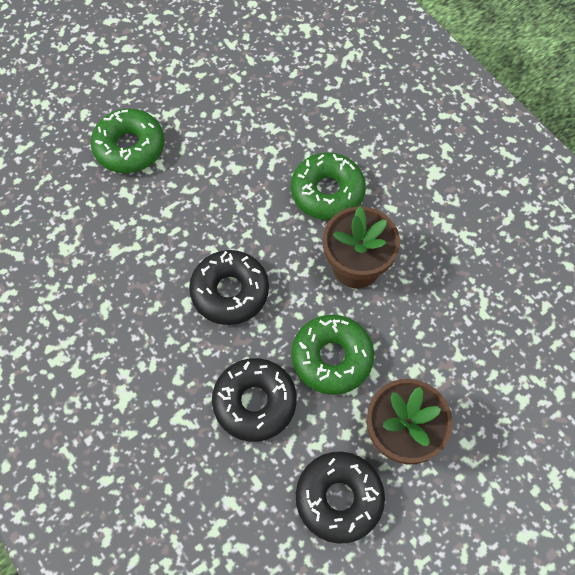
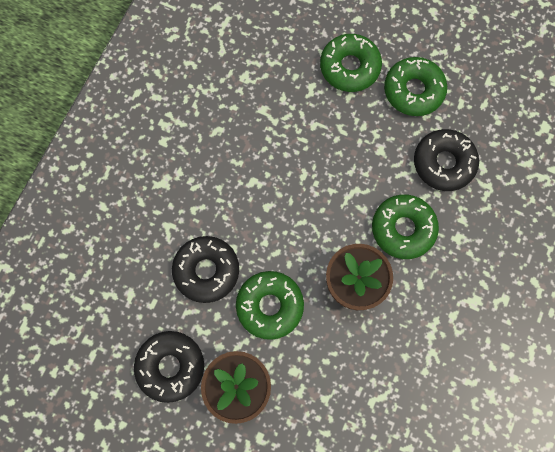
camera: 60 degrees right, 10 degrees up
(195, 107) = (413, 91): none -> green donut
(230, 292) = (278, 206): black donut -> black donut (443, 163)

